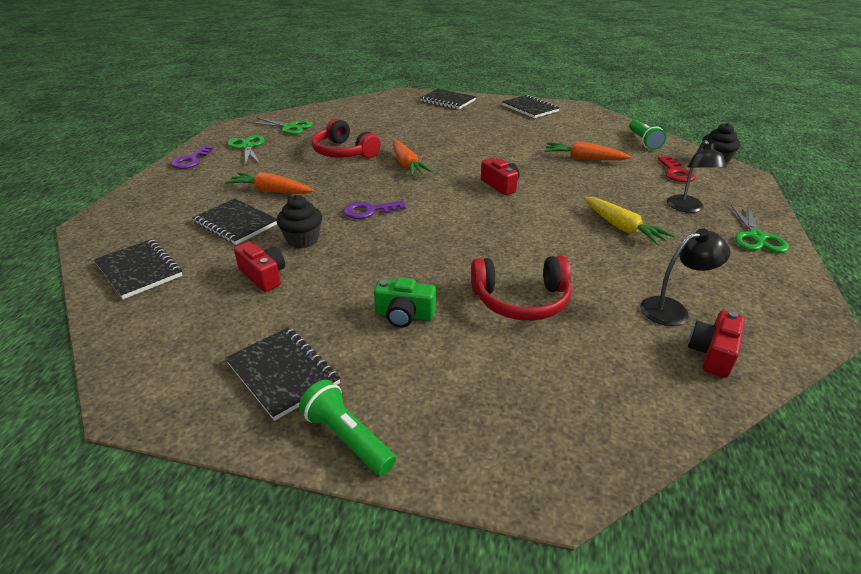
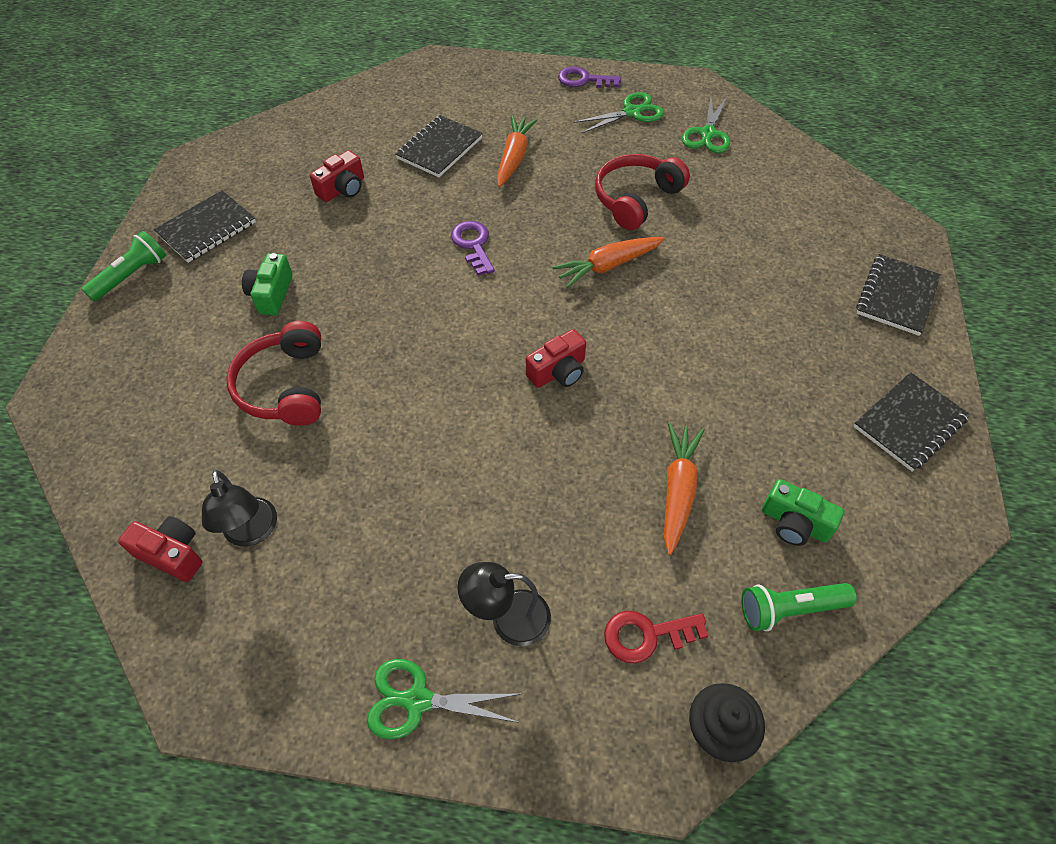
camera: 85 degrees right, 20 degrees up
(139, 270) = (356, 113): black notebook -> none
(303, 240) = (407, 202): black cupcake -> none
(595, 136) = (794, 523): none -> green camera
(622, 227) = (442, 510): yellow carrot -> none

